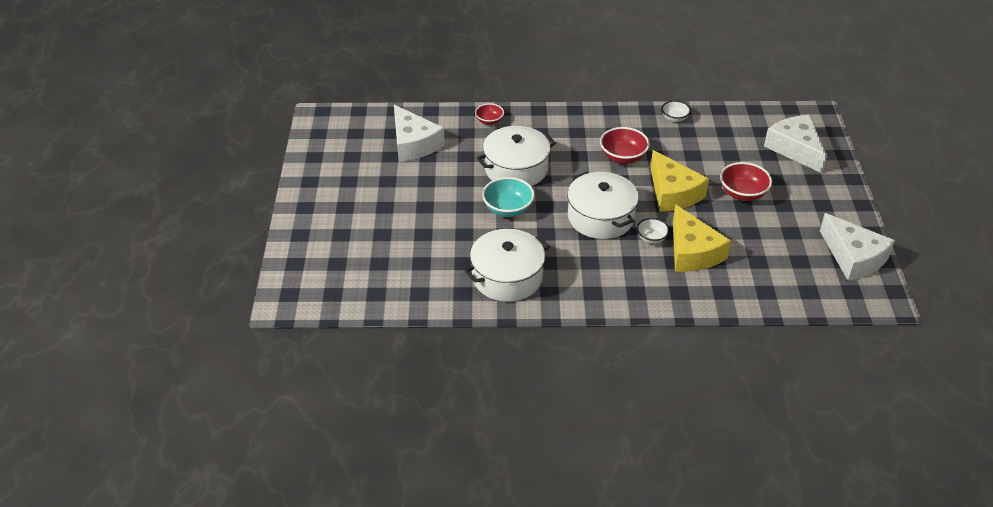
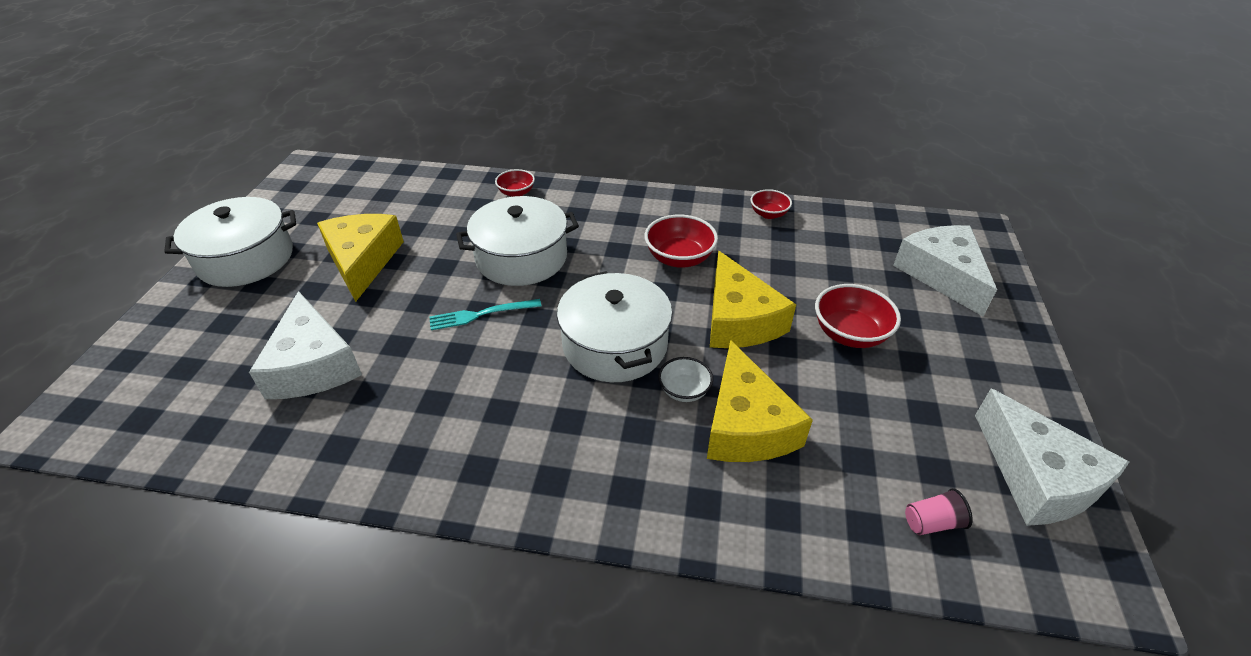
camera: 10 degrees right, 0 degrees up
(407, 184) = (362, 261): none -> yellow cheese
(413, 143) = (403, 210): white cheese -> white cheese (313, 364)
(507, 277) = (424, 428): white pot -> white pot (246, 258)
(508, 209) = (481, 314): turquoise bowl -> turquoise fork
(674, 118) = (768, 214): white bowl -> red bowl
(800, 285) = (932, 522): none -> pink cup

